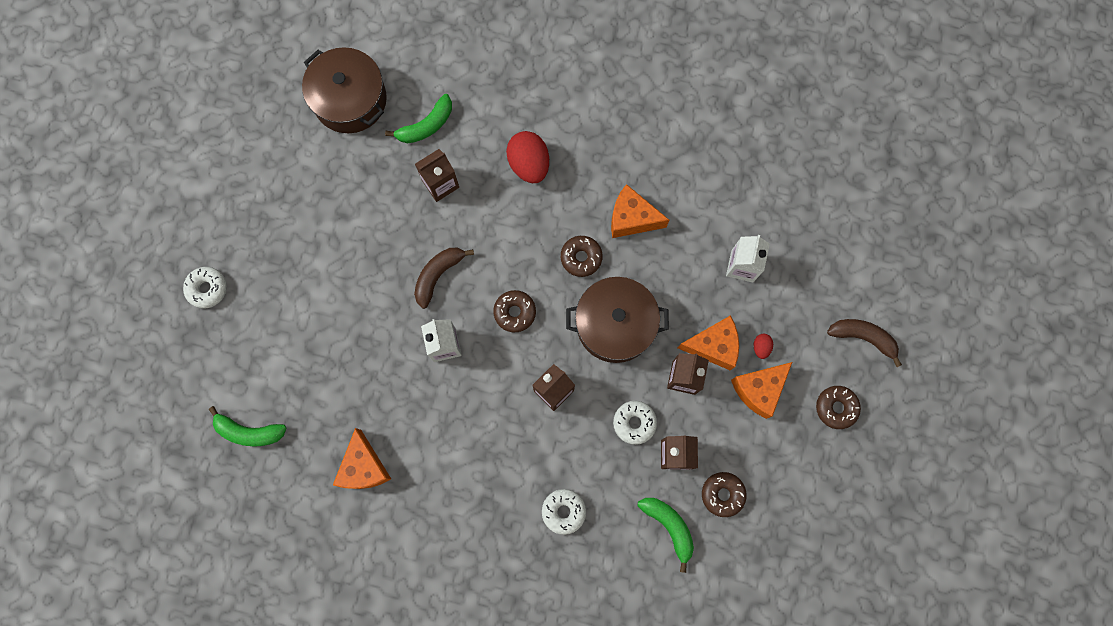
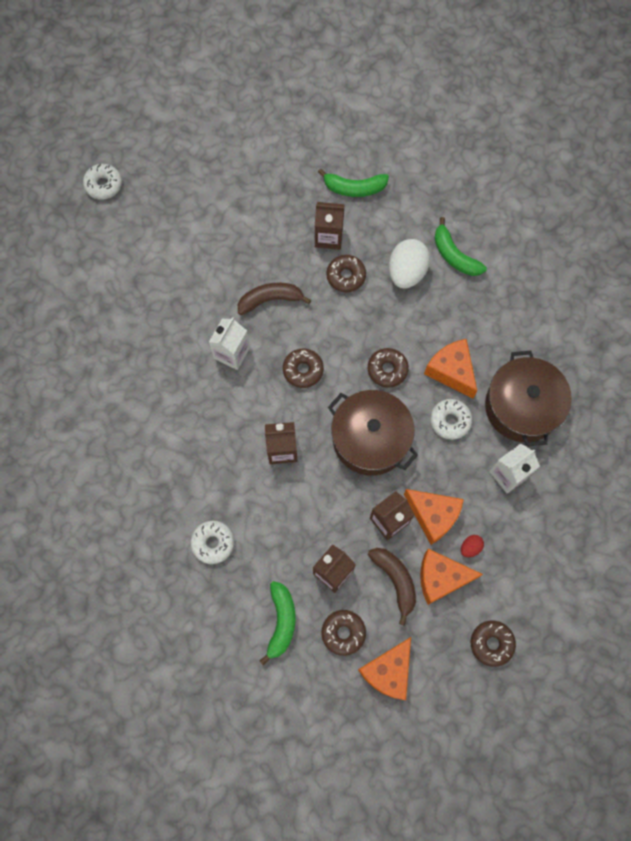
camera: 40 degrees right, 5 degrees down
(249, 432) = (45, 304): green banana -> green banana (454, 255)
(350, 100) = (315, 130): brown pot -> brown pot (522, 406)
(364, 467) = (100, 392): orange cheese -> orange cheese (388, 671)
(483, 206) = (346, 276): none -> brown donut
(529, 164) = (406, 272): red egg -> white egg
(634, 423) = (322, 523): white donut -> white donut (450, 421)
(863, 337) = (561, 608): brown banana -> brown banana (395, 580)

